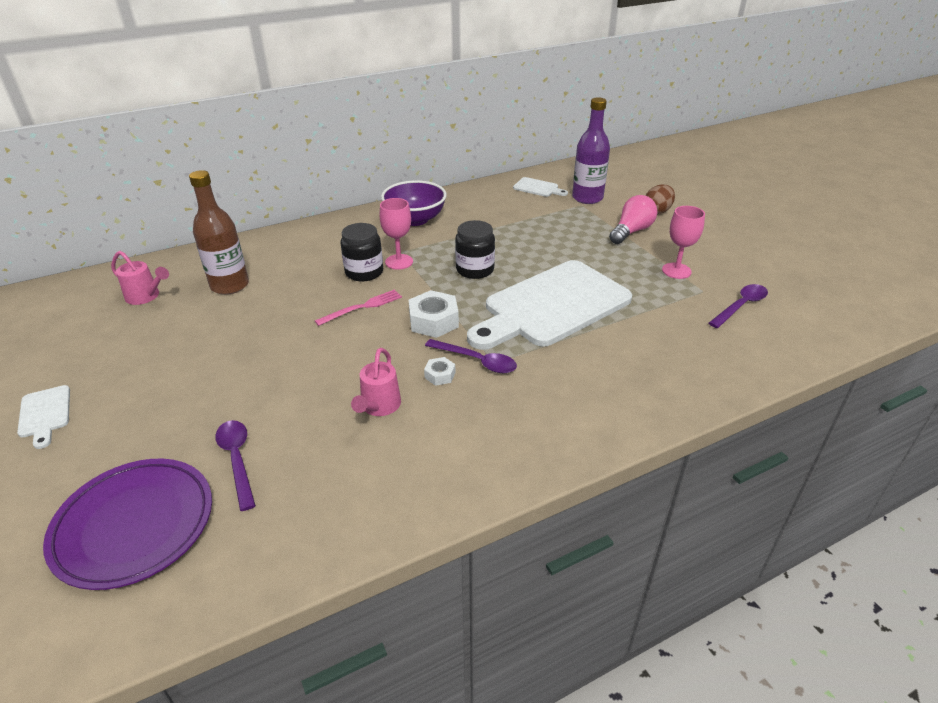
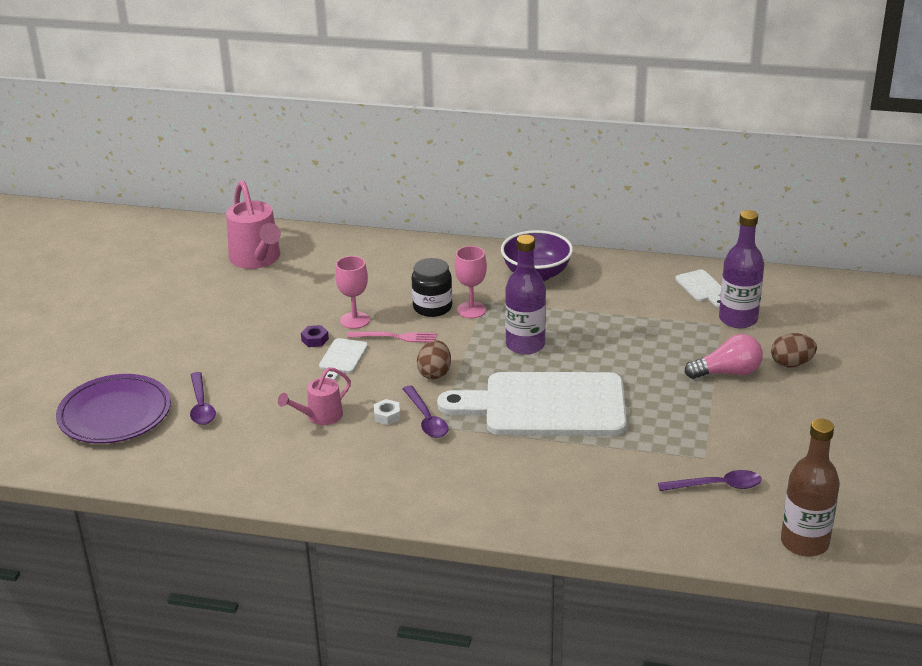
camera: 40 degrees right, 5 degrees down
(45, 414) = (126, 321): white cutting board -> white cutting board (342, 358)
(146, 297) = (257, 259): pink watering can -> pink watering can, size x1.73
(230, 285) = (321, 275): brown bottle -> brown bottle (804, 542)
(237, 460) = (201, 406): purple spoon -> purple spoon turned 150 degrees clockwise
(289, 341) = (315, 340): none -> purple nut
(433, 321) = (434, 373): white nut -> brown egg
(475, 269) = (525, 345): black jar -> purple bottle
(676, 271) = (709, 428): pink goblet -> pink goblet (355, 320)

